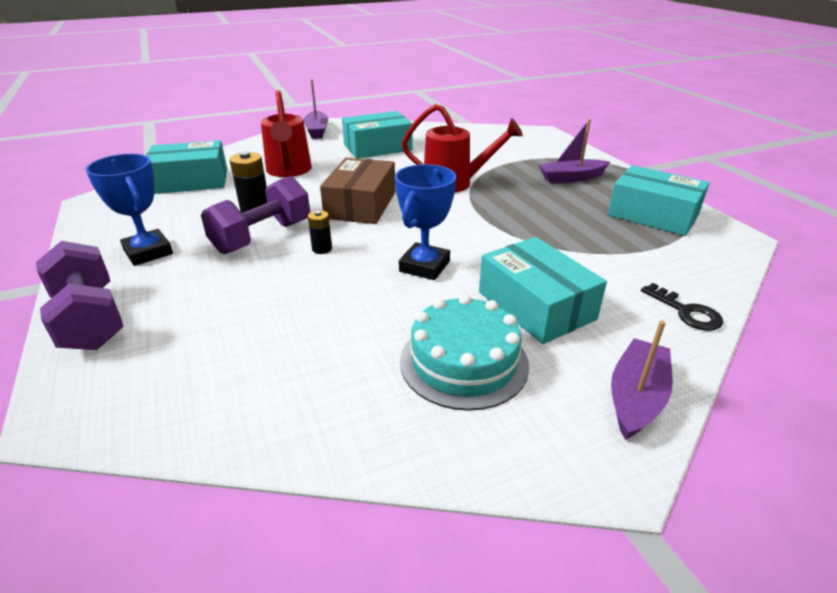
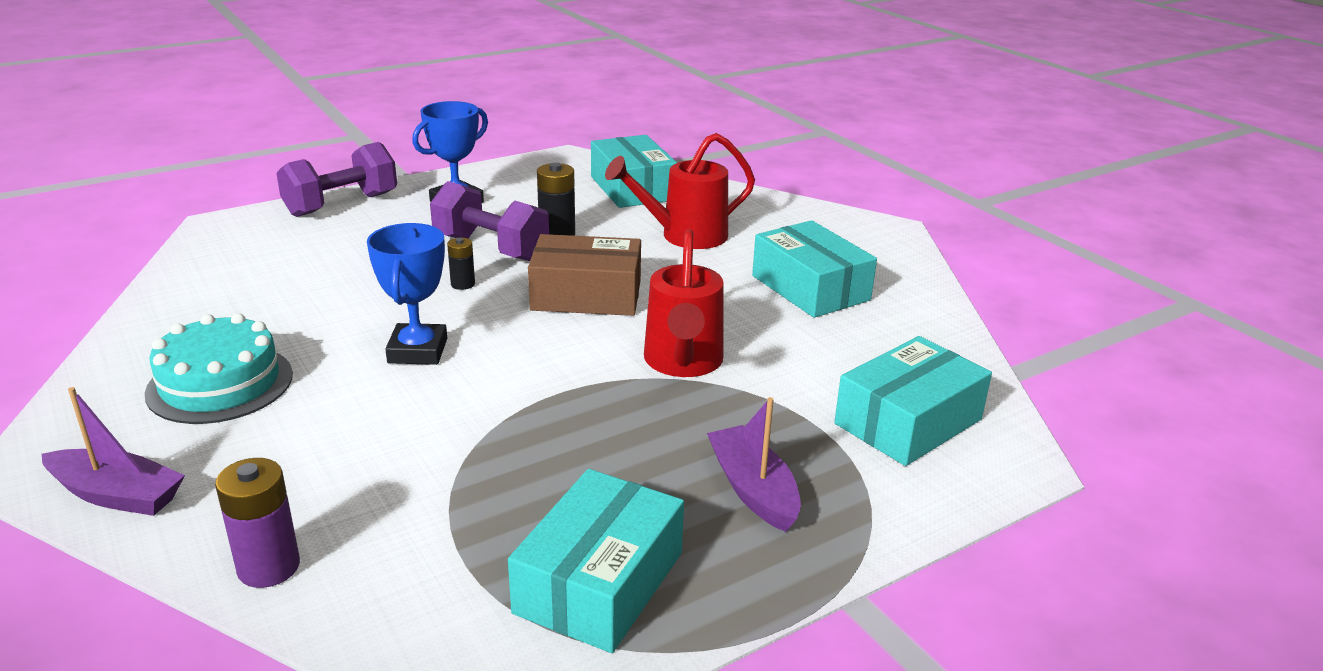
camera: 80 degrees right, 5 degrees down
(317, 131) = (854, 234): purple boat -> none
(424, 266) = (417, 351): blue trophy -> blue trophy turned 75 degrees clockwise
(536, 305) = (314, 432): turquoise box -> turquoise box (908, 422)
(686, 312) = (268, 567): black key -> purple battery

